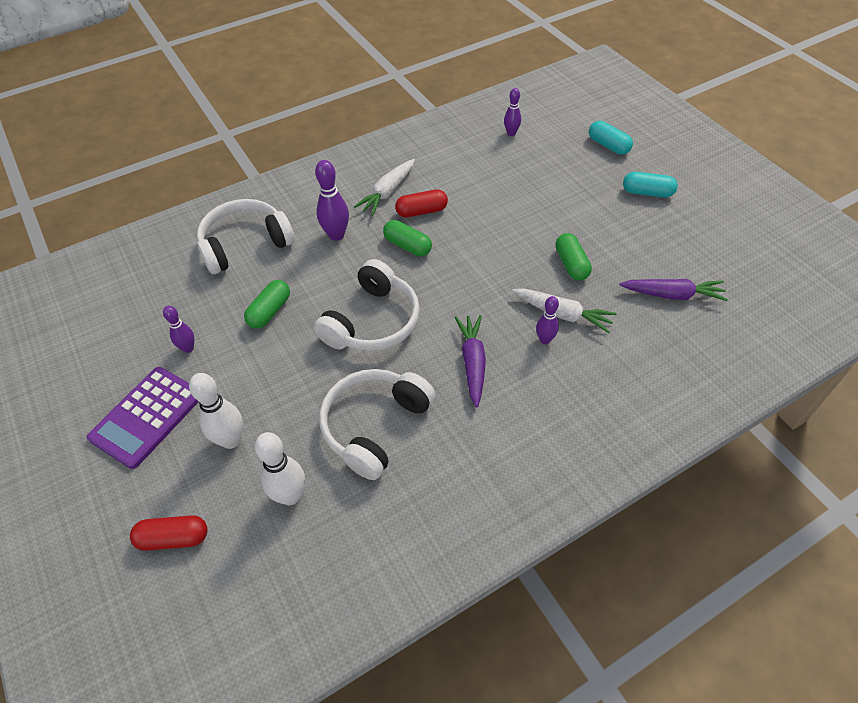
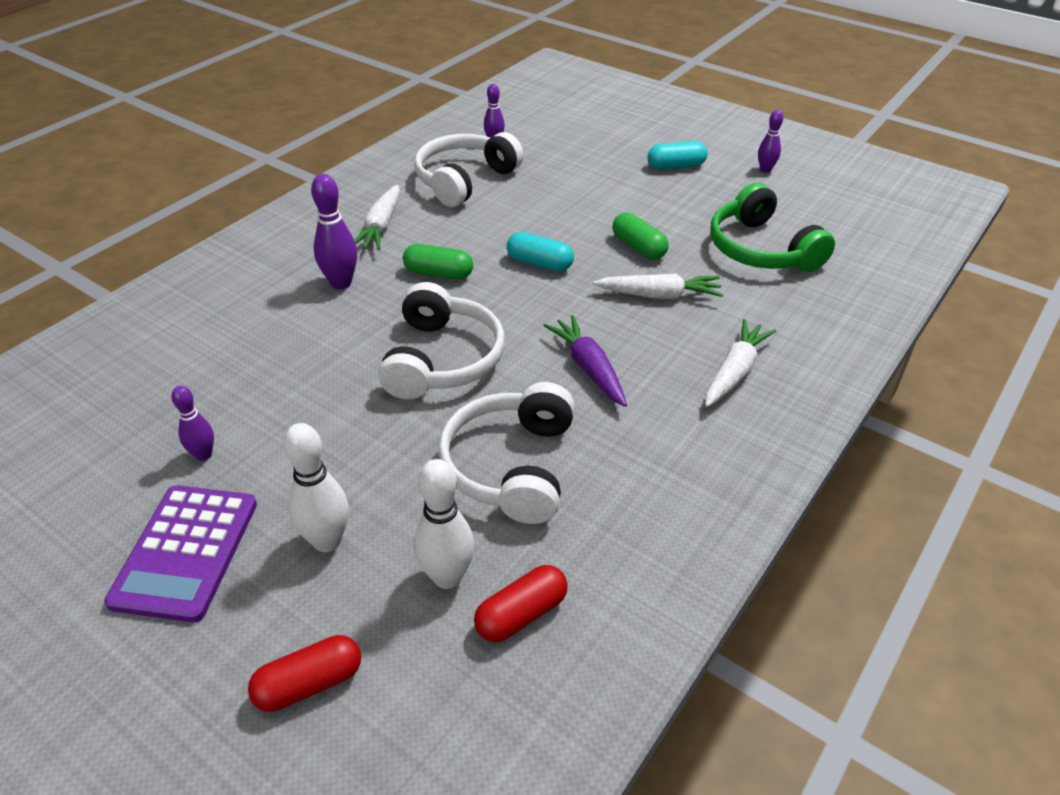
camera: 25 degrees left, 10 degrees down
(245, 244) = (221, 320): white headphones -> white headphones (464, 180)
(270, 311) = (298, 384): green capsule -> none
(421, 211) = (435, 236): red capsule -> red capsule (521, 614)
(545, 339) = (655, 324): purple bowling pin -> purple bowling pin (765, 170)
(583, 402) = (735, 371): none -> white carrot
(608, 145) = (608, 133): turquoise capsule -> turquoise capsule (539, 263)
(672, 295) = (761, 249): purple carrot -> green headphones

